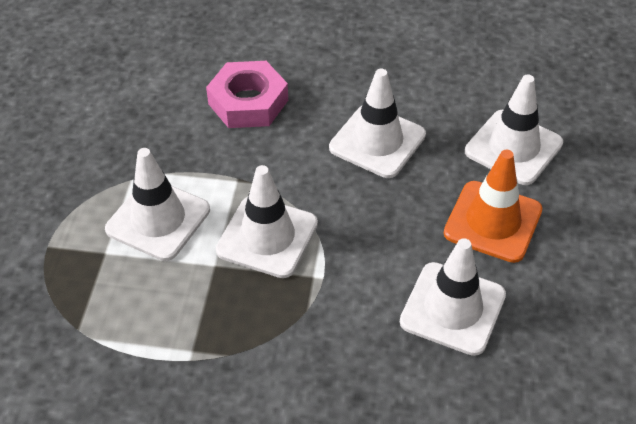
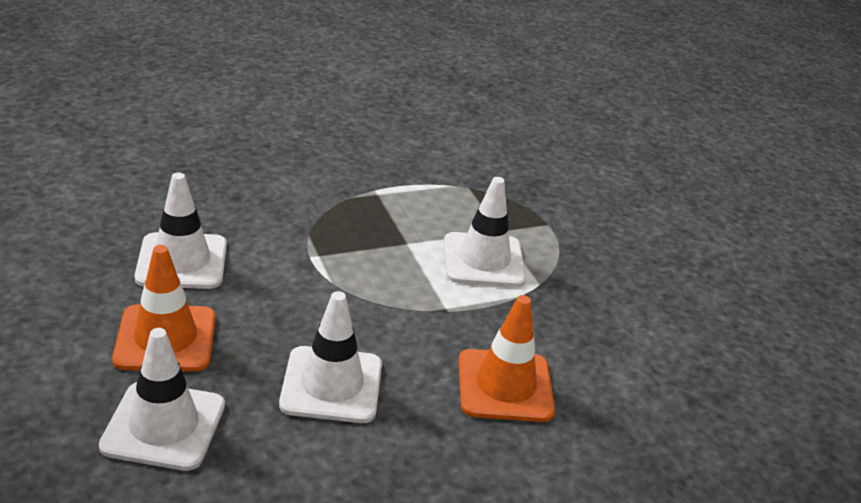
camera: 145 degrees right, 15 degrees down
(248, 102) = (505, 386): pink nut -> orange traffic cone
(267, 237) = (380, 271): white traffic cone -> none

